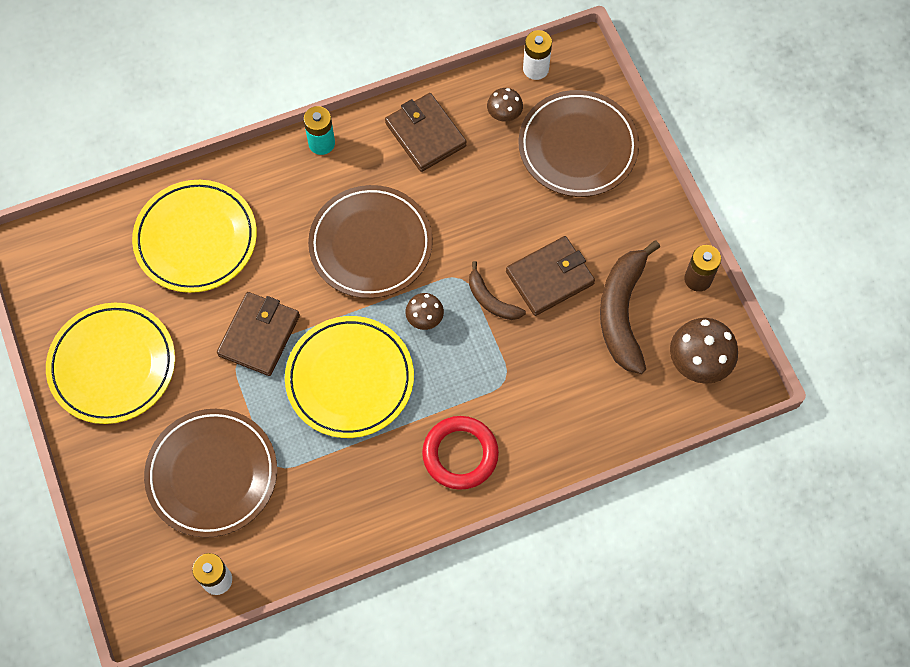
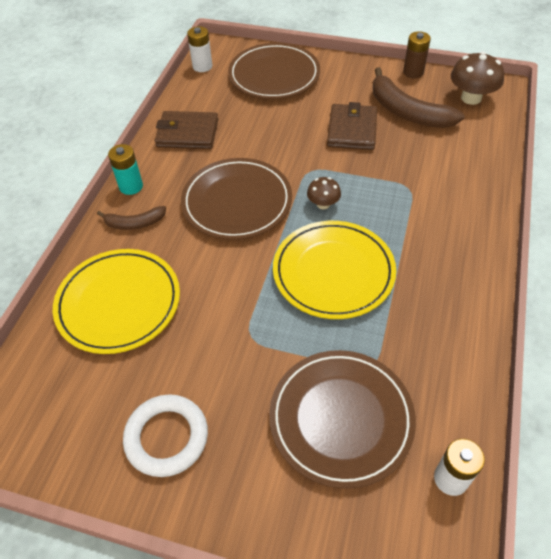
camera: 50 degrees left, 15 degrees down
(112, 365) = (167, 437): yellow plate -> white ring
(259, 335) = (243, 309): brown wallet -> none
(460, 454) = (450, 242): red ring -> none
(491, 300) = (341, 164): brown banana -> brown banana (134, 223)
(504, 114) = (216, 93): brown mushroom -> none

